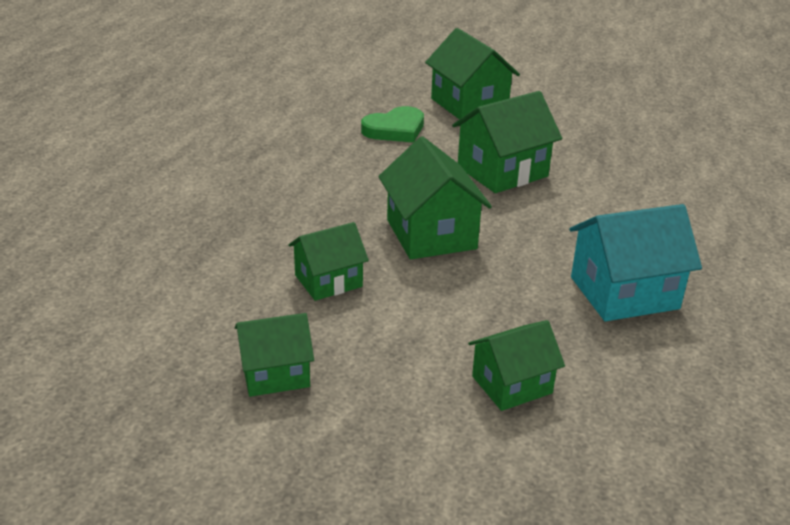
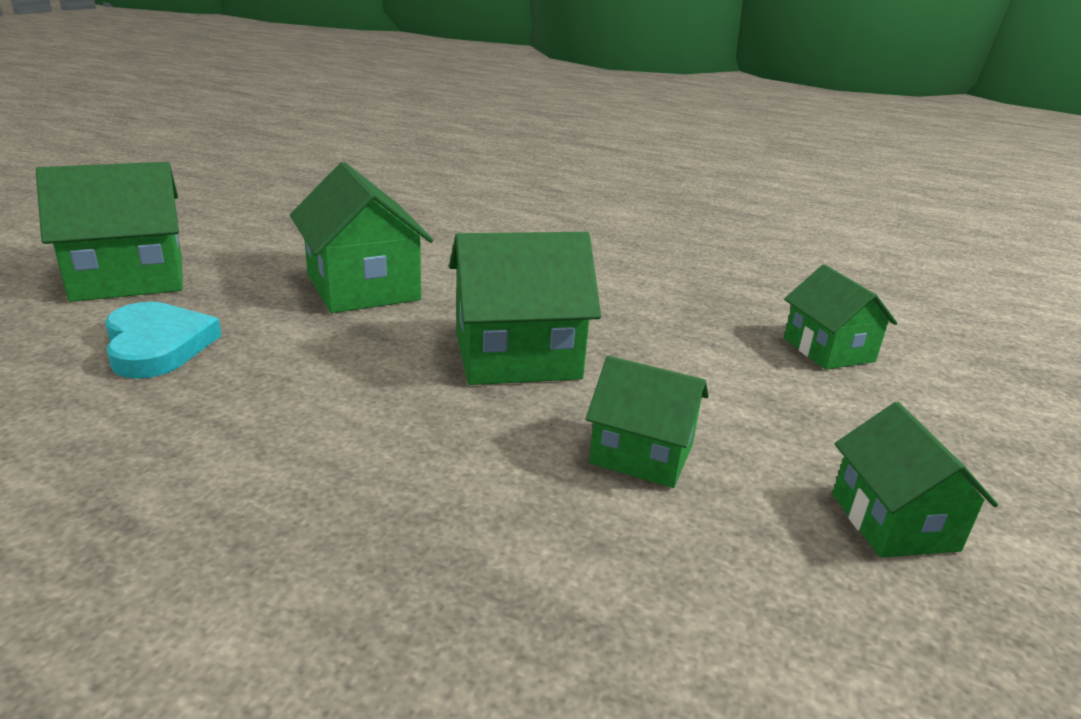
camera: 85 degrees left, 5 degrees down
(328, 281) = (641, 454): green house -> green house turned 45 degrees counterclockwise
(395, 129) = (157, 345): green heart -> turquoise heart
(624, 293) = (649, 271): turquoise house -> none

